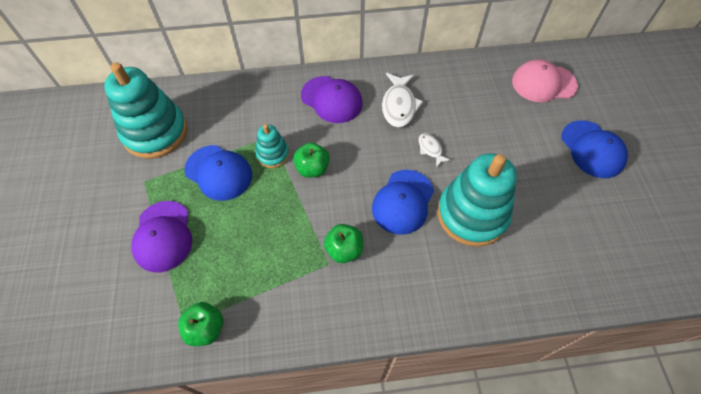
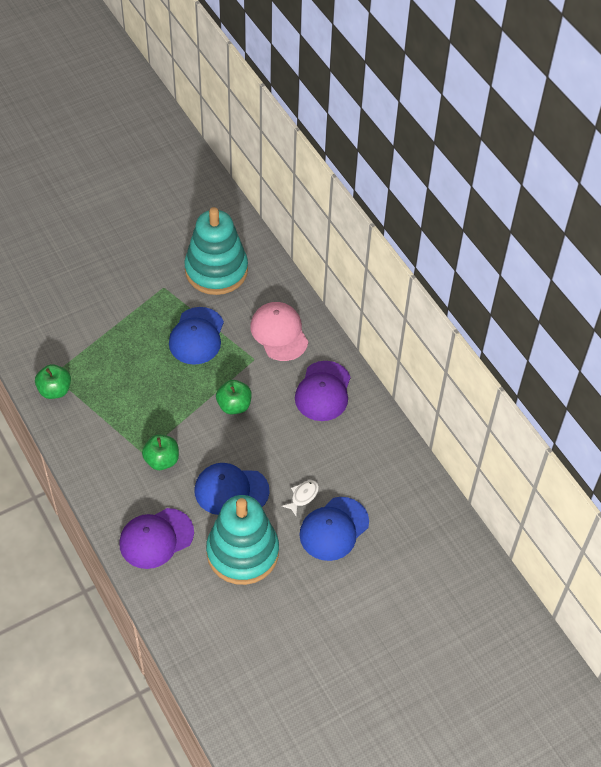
camera: 65 degrees right, 5 degrees down
(163, 236) = (119, 325): purple cap -> purple cap (156, 538)
(273, 154) = (235, 368): turquoise stacking toy -> none
(399, 105) = (345, 452): white fish -> none
(543, 83) = (449, 582): pink cap -> pink cap (279, 333)
(592, 149) = (376, 648): blue cap -> blue cap (334, 529)

